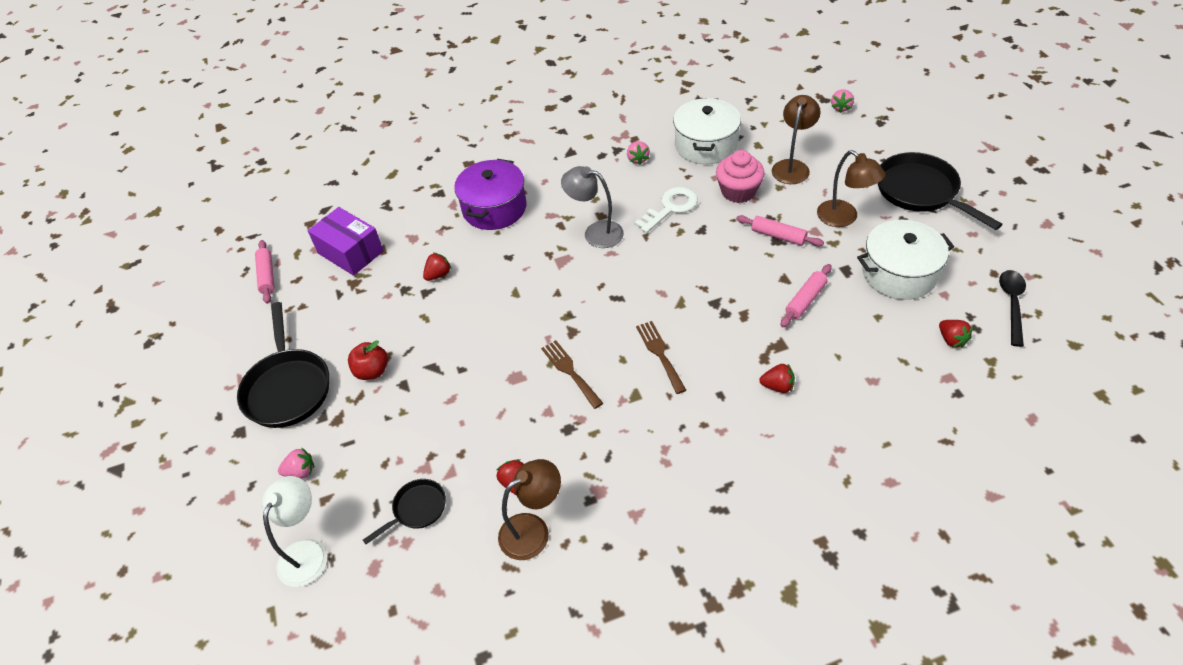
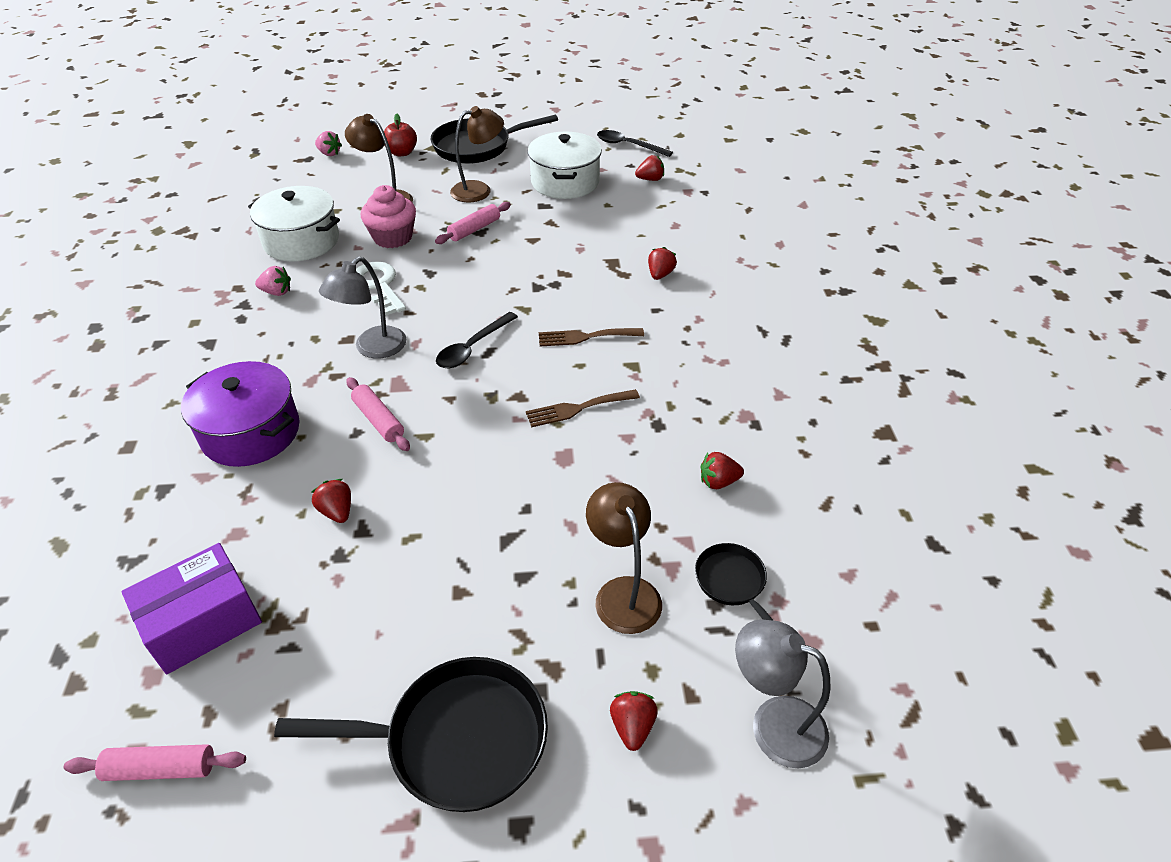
camera: 80 degrees left, 5 degrees down
(301, 471) = (632, 726): pink strawberry -> red strawberry
(307, 552) = (773, 723): white lamp -> grey lamp
(372, 371) = (480, 613): red apple -> red apple (402, 153)
(533, 530) = (784, 476): brown lamp -> brown lamp (623, 592)
(618, 287) = (472, 347): none -> black spoon
(805, 300) = (566, 235): pink rolling pin -> pink rolling pin (379, 420)

